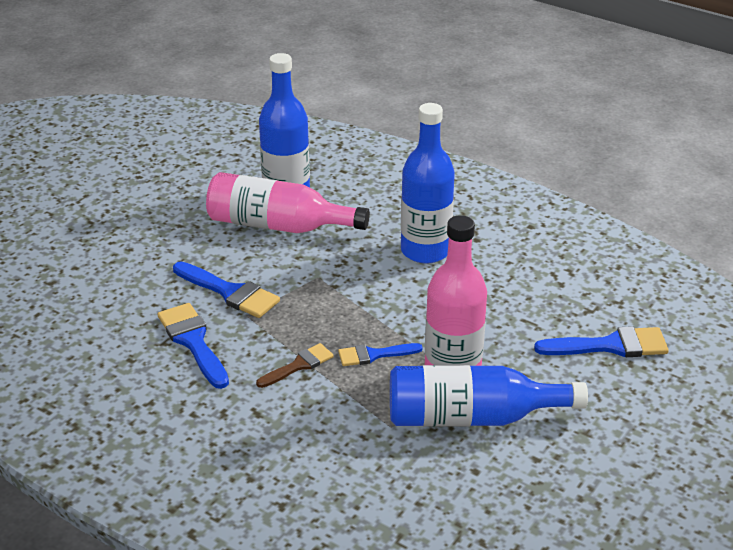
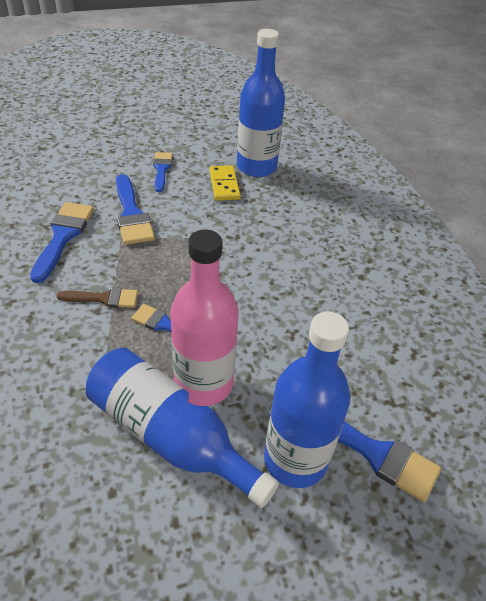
camera: 35 degrees right, 10 degrees up
(202, 241) = (162, 169): none -> blue brush
(278, 225) = (224, 185): pink bottle -> yellow domino
(425, 251) = (308, 263): blue bottle -> blue bottle (295, 460)

